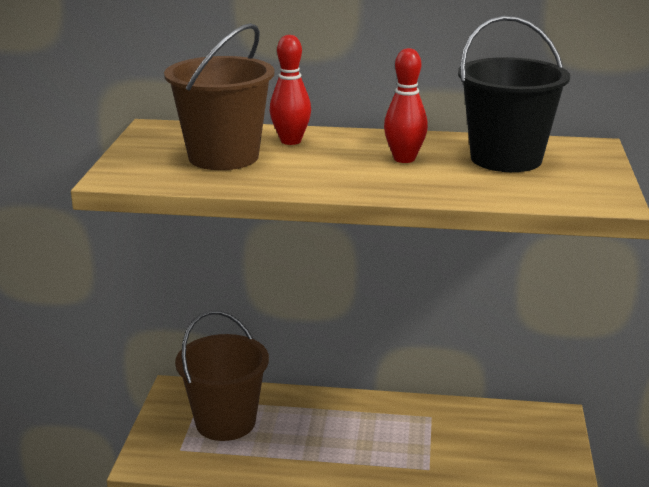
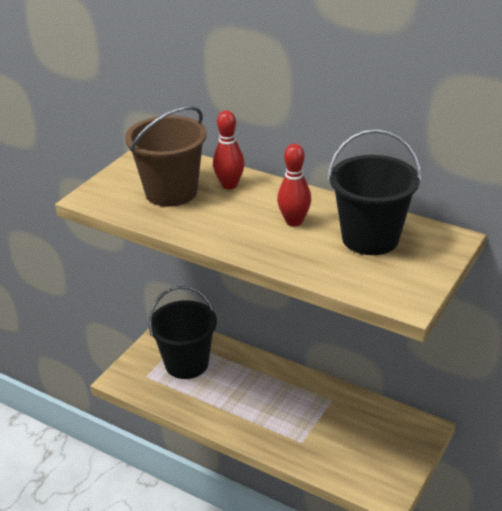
camera: 25 degrees right, 10 degrees up
(225, 422) = (186, 363): brown bucket -> black bucket

